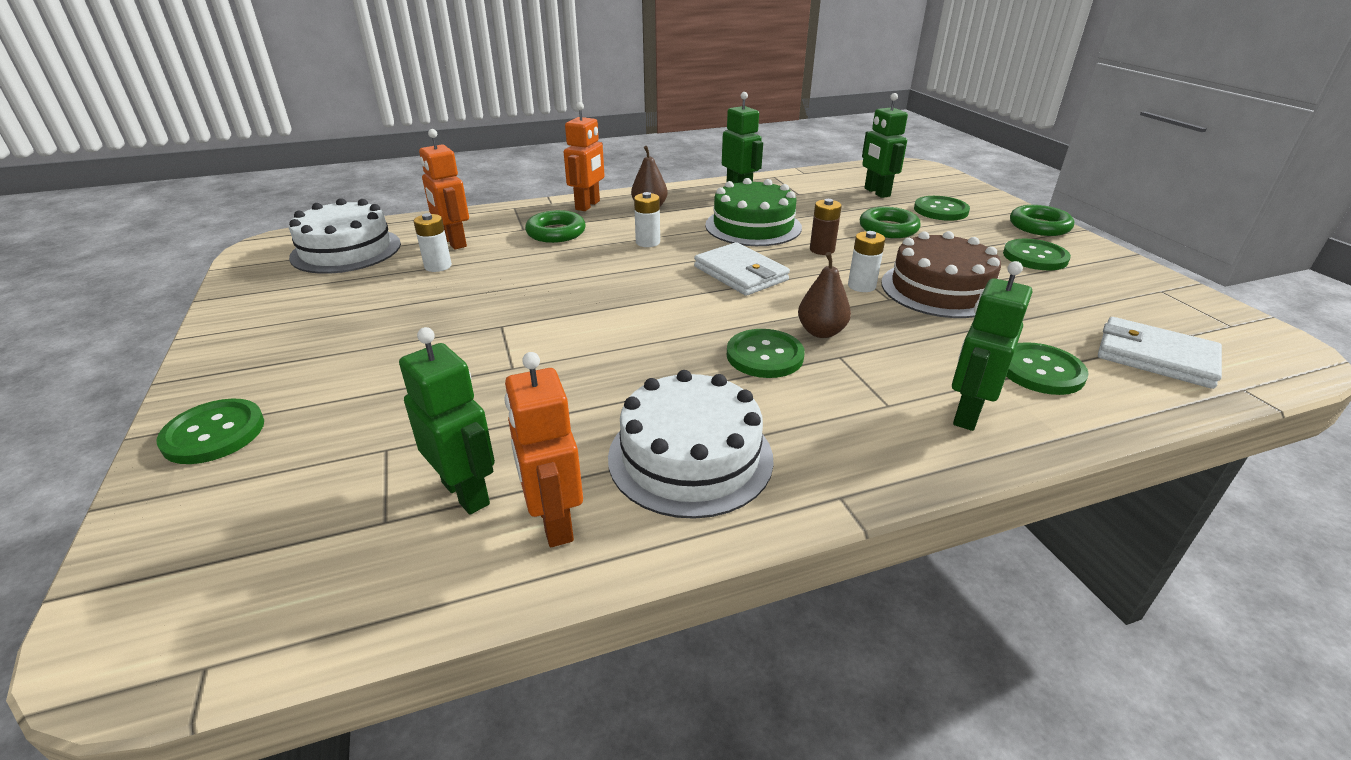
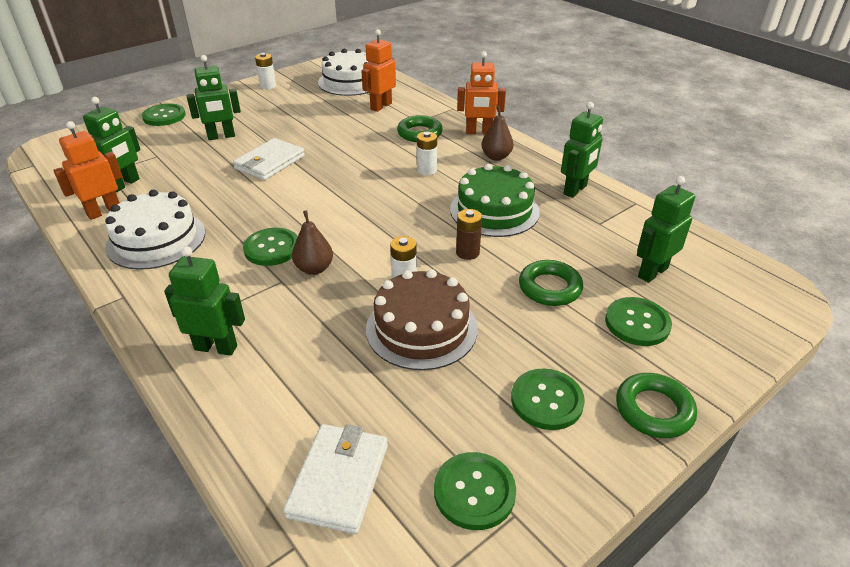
camera: 70 degrees right, 5 degrees up
(392, 372) = (221, 136): none -> green robot
(438, 266) = (344, 112): white battery -> white battery (268, 86)
(740, 273) = (395, 219): white wallet -> white wallet (270, 162)
(1040, 371) = (288, 391): green button -> green button (474, 492)

